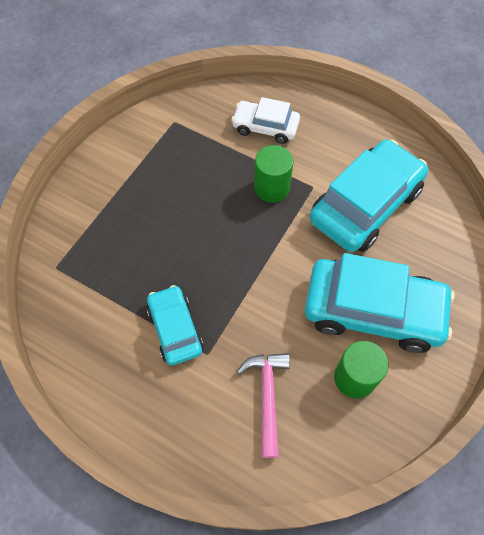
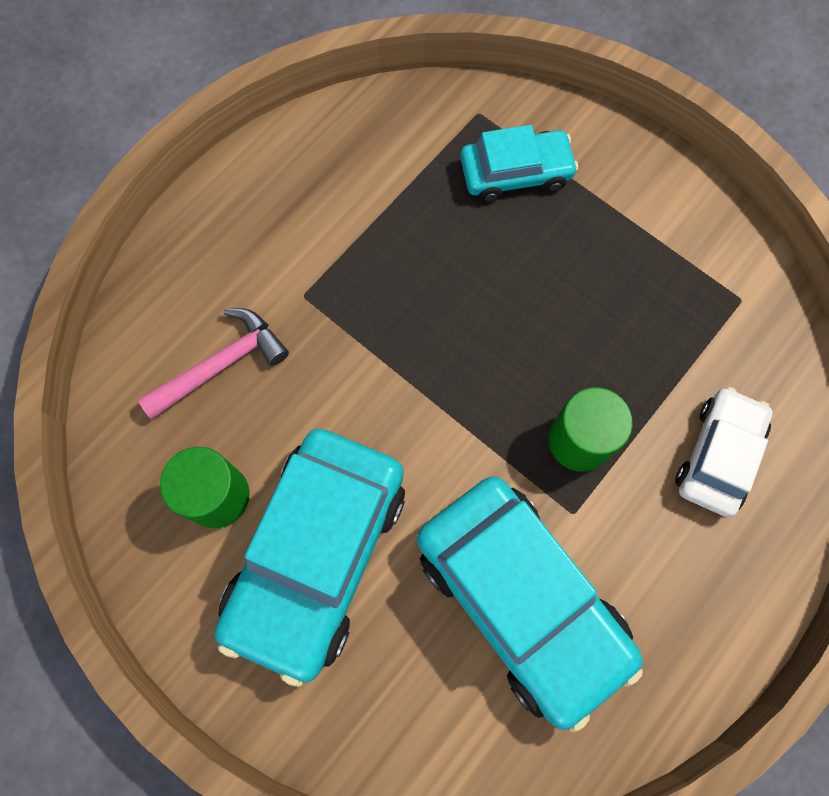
camera: 100 degrees right, 10 degrees up
(175, 329) = (350, 257): turquoise car -> turquoise car (515, 173)
(267, 397) = (221, 364): pink hammer -> pink hammer turned 45 degrees counterclockwise

